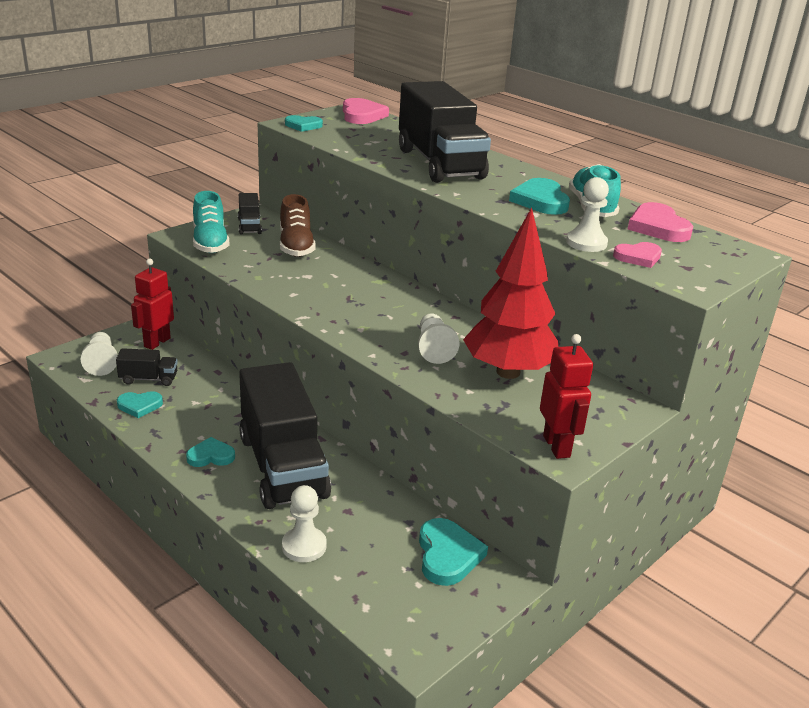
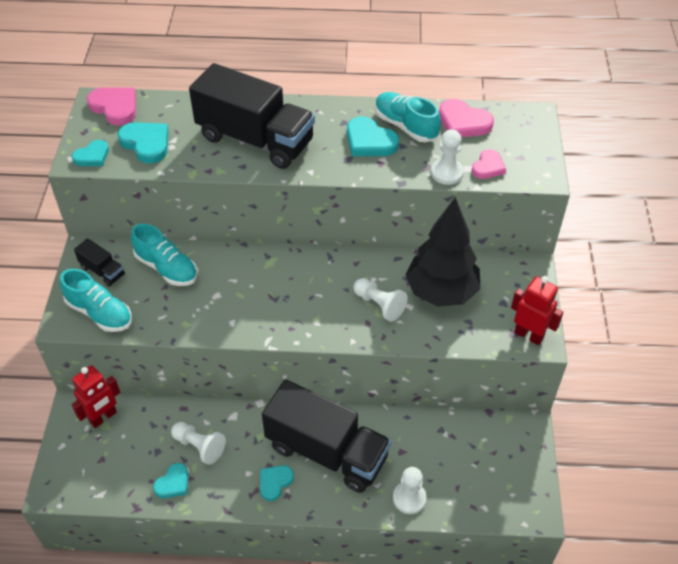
camera: 40 degrees left, 20 degrees up
(101, 362) = (89, 469): white pawn -> white pawn (199, 446)
(148, 379) = (146, 455): black truck -> none
(157, 342) = (103, 417): red robot -> red robot turned 120 degrees counterclockwise
(296, 246) = (167, 268): brown shoe -> turquoise shoe
(447, 555) = (484, 435): turquoise heart -> turquoise heart (146, 144)
(508, 372) = (441, 292): red tree -> black tree

